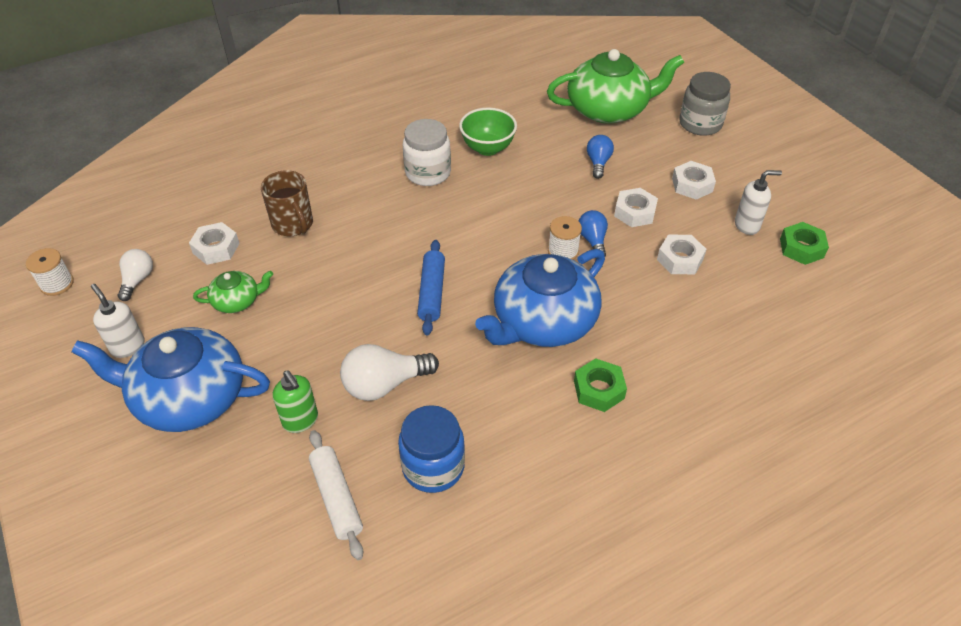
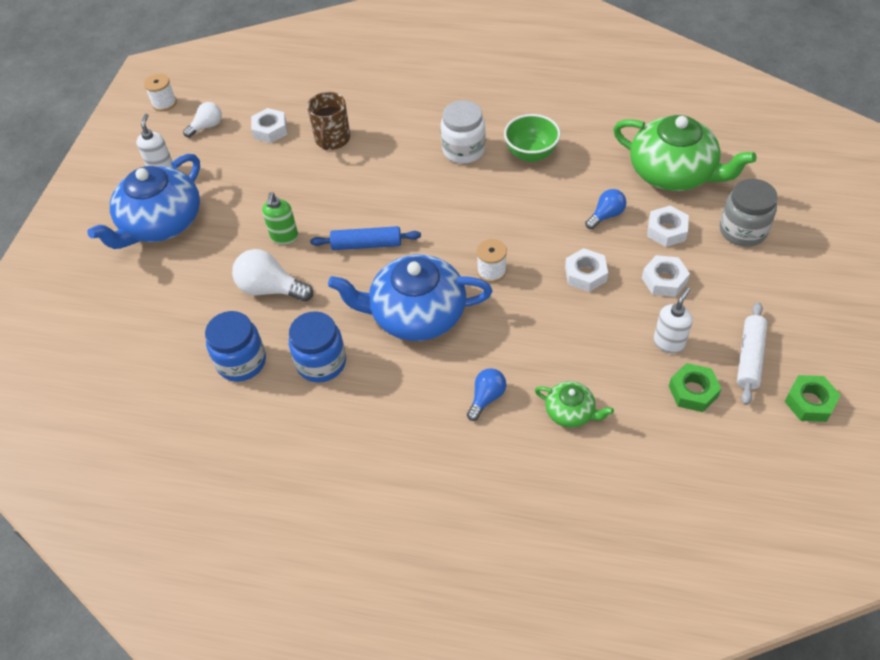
camera: 45 degrees right, 5 degrees up
(188, 397) = (161, 223): blue teapot -> blue teapot turned 105 degrees counterclockwise
(237, 301) = (246, 175): green teapot -> green teapot (571, 412)
(300, 420) = (202, 279): green soap dispenser -> green soap dispenser (284, 237)
(336, 498) = (172, 341): white rolling pin -> white rolling pin (749, 357)
(432, 292) = (366, 244): blue rolling pin -> blue rolling pin turned 45 degrees clockwise
(509, 415) = (321, 363): none -> blue jar
(593, 240) = (524, 277): blue light bulb -> blue light bulb (486, 398)
(599, 389) = (397, 387): green nut -> green nut (810, 402)
(680, 259) = (575, 334): white nut -> white nut (666, 230)
(747, 225) = (669, 343): white soap dispenser -> white soap dispenser turned 90 degrees counterclockwise

